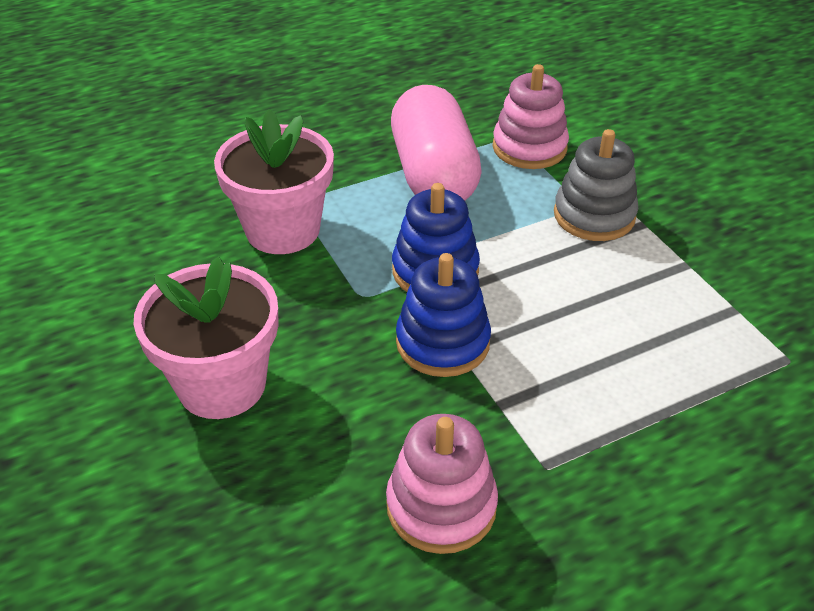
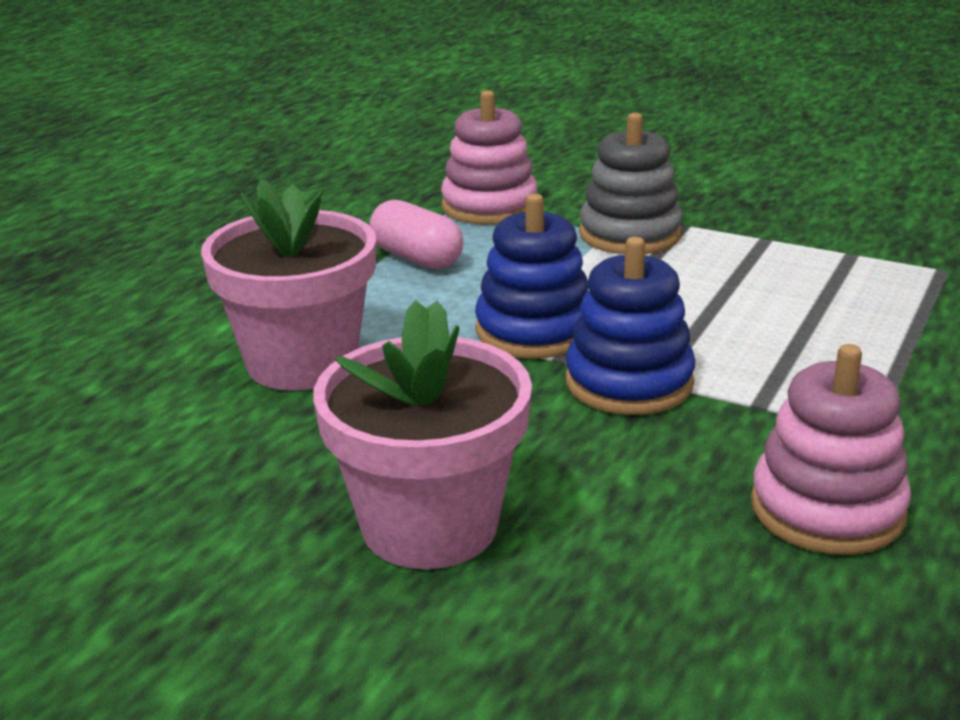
camera: 35 degrees left, 15 degrees down
(433, 174) = (416, 258): pink capsule -> pink capsule, size x0.54

